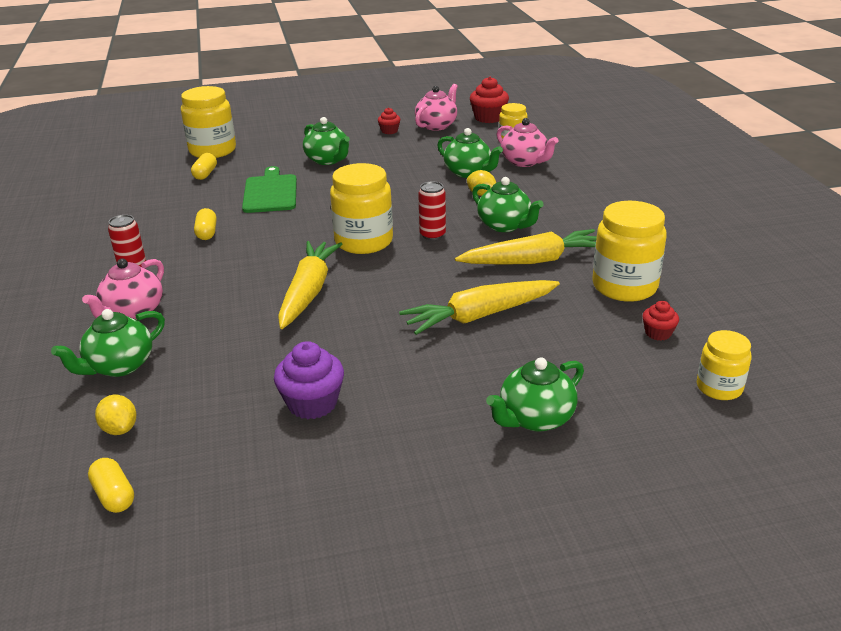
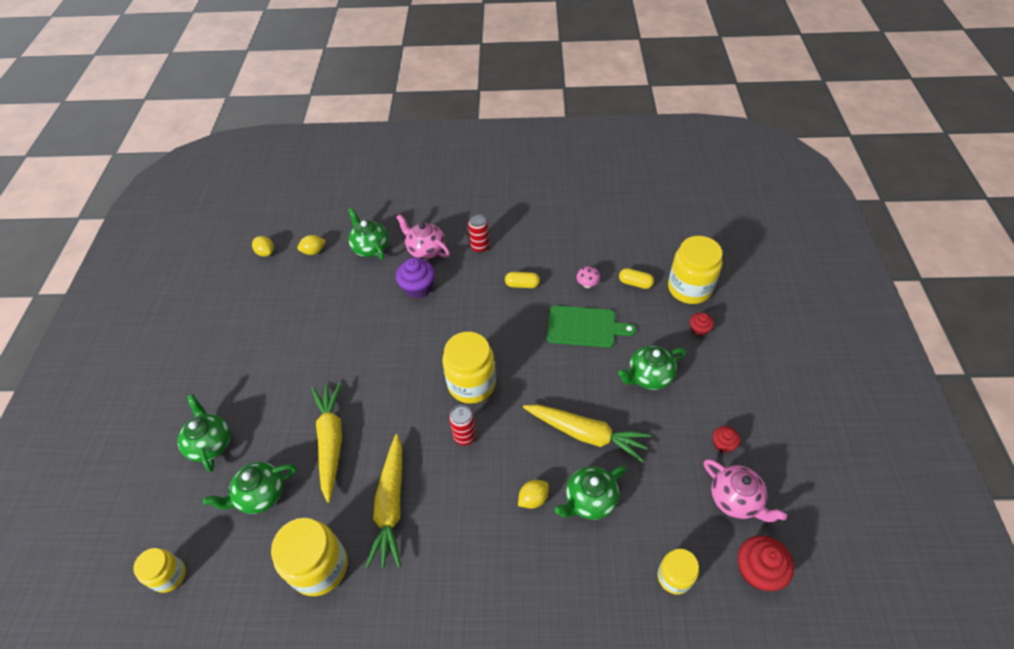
camera: 105 degrees right, 20 degrees up
(114, 495) = (266, 252): yellow capsule -> yellow lemon
(207, 197) = (587, 284): none -> pink mushroom
(308, 292) = (410, 340): yellow carrot -> yellow carrot (586, 434)
(312, 403) = (289, 332): purple cupcake -> purple cupcake (418, 288)
(505, 225) = (461, 501): green teapot -> green teapot (261, 495)
(524, 162) = (605, 570): pink teapot -> none
(658, 333) = (248, 563): red cupcake -> red cupcake (699, 330)

